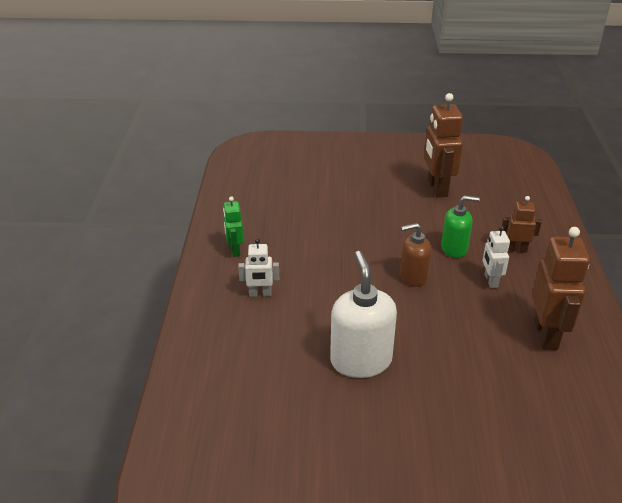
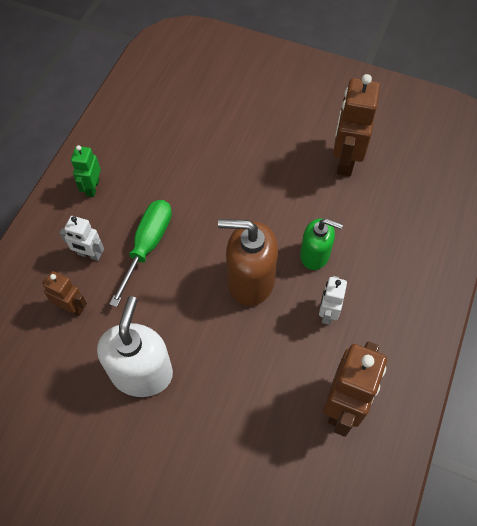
camera: 20 degrees right, 25 degrees up
(309, 276) = (148, 245): none -> green screwdriver
(413, 277) = (250, 281): brown soap dispenser -> brown soap dispenser, size x1.58
(516, 249) = (381, 277): brown robot -> brown robot (71, 307)

